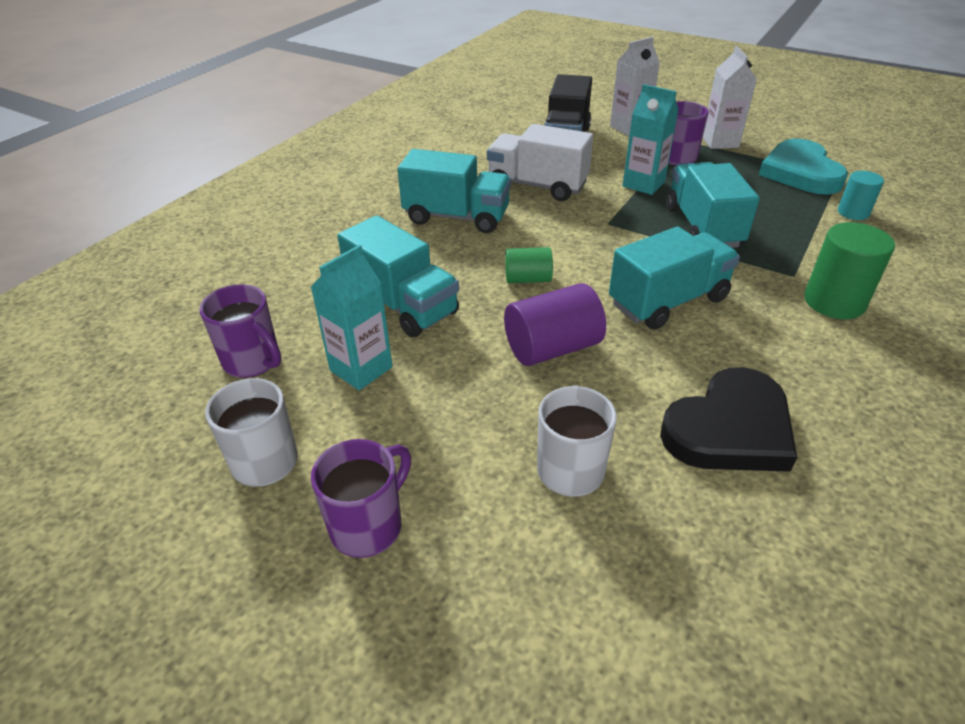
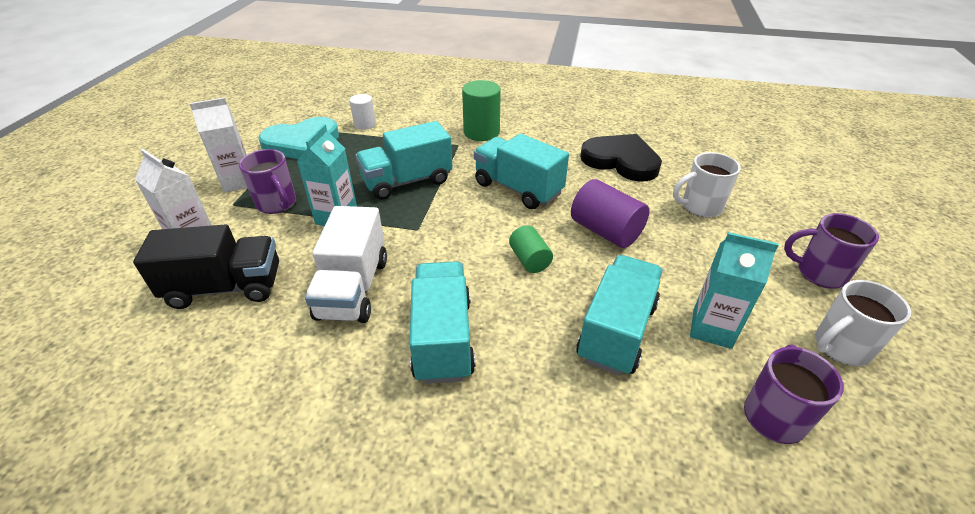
camera: 110 degrees left, 0 degrees up
(853, 212) = (365, 124): turquoise cylinder -> white cylinder

